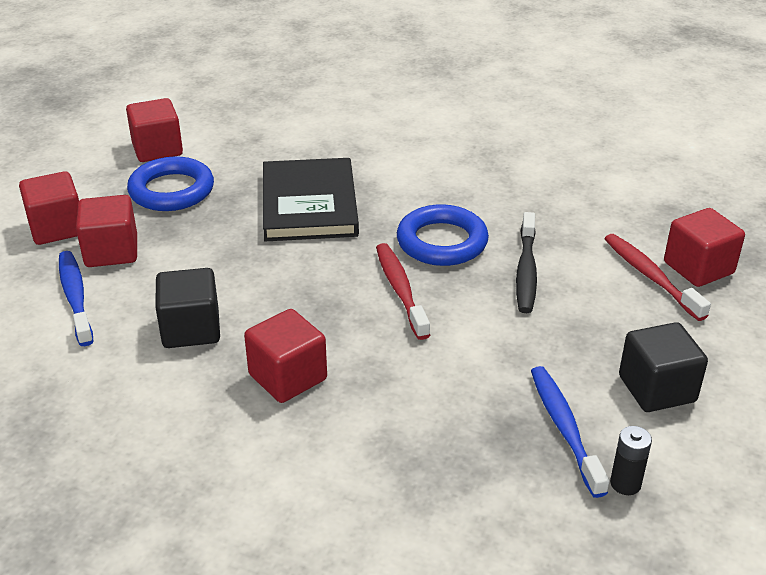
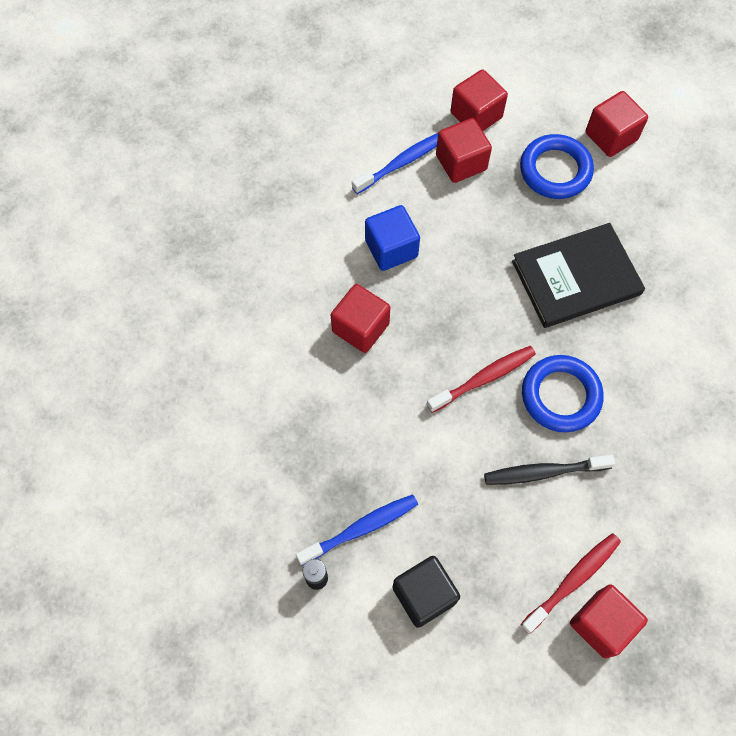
camera: 75 degrees right, 30 degrees up
(191, 329) = (391, 248): black cube -> blue cube

